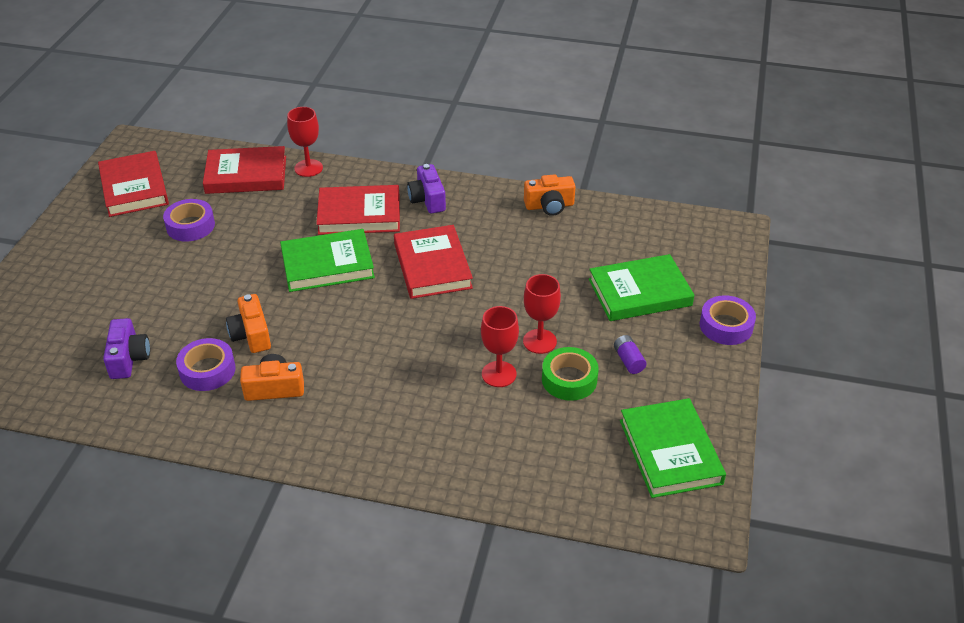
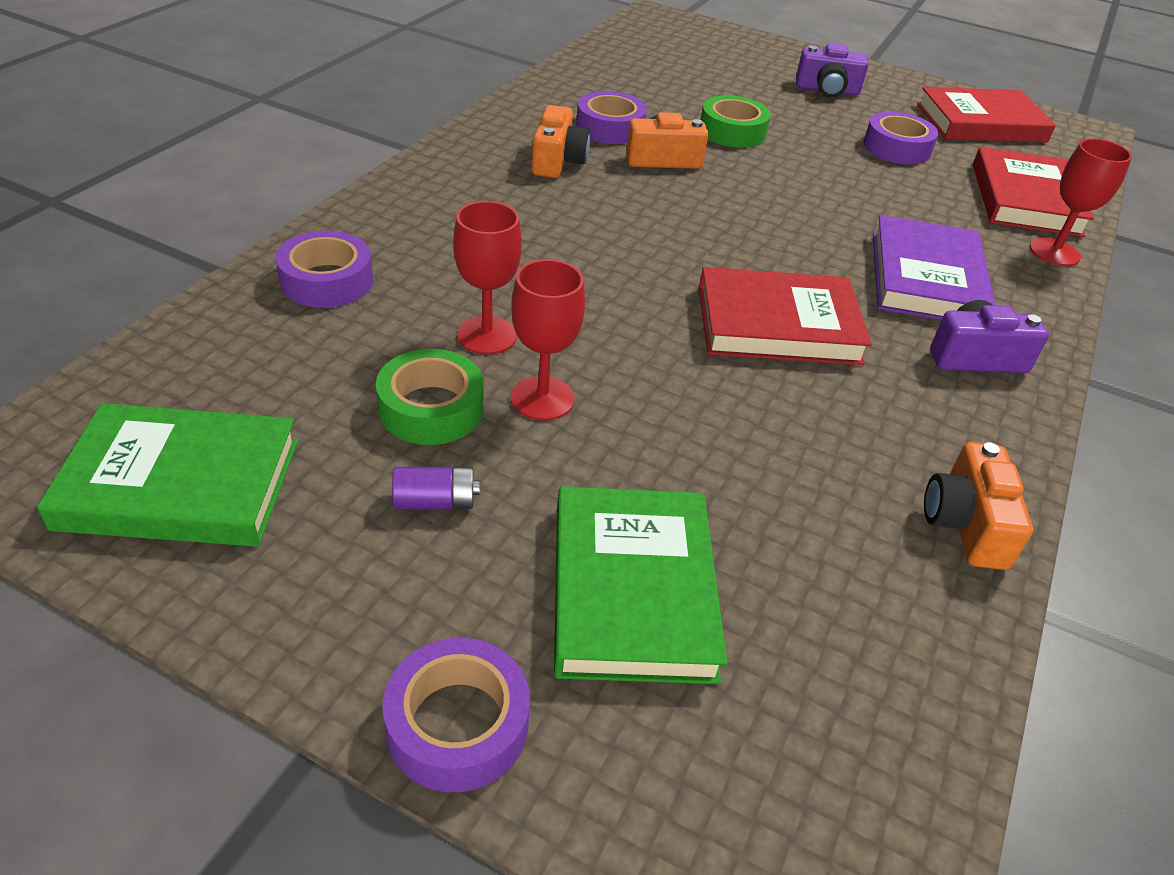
camera: 100 degrees right, 0 degrees up
(129, 358) = (650, 91): purple camera -> purple camera (827, 90)
(191, 305) = (732, 131): none -> green tape
(327, 264) = (797, 231): green book -> none
(359, 214) = (926, 278): red book -> purple book
(481, 460) = (327, 281): none -> purple tape

